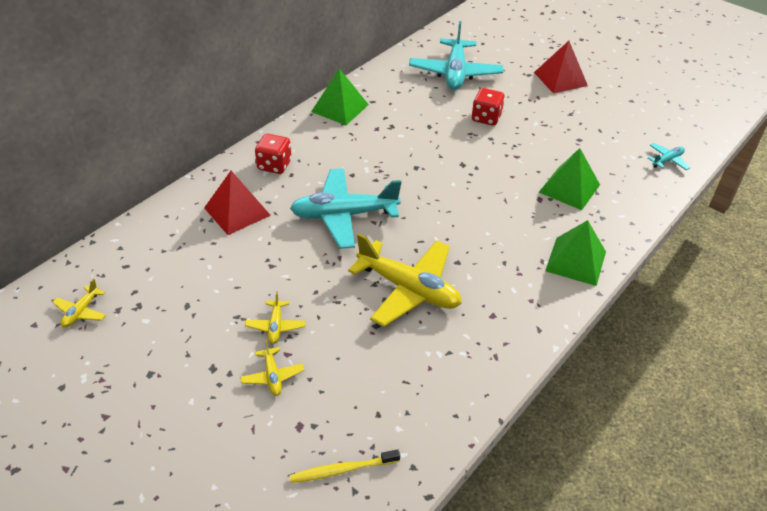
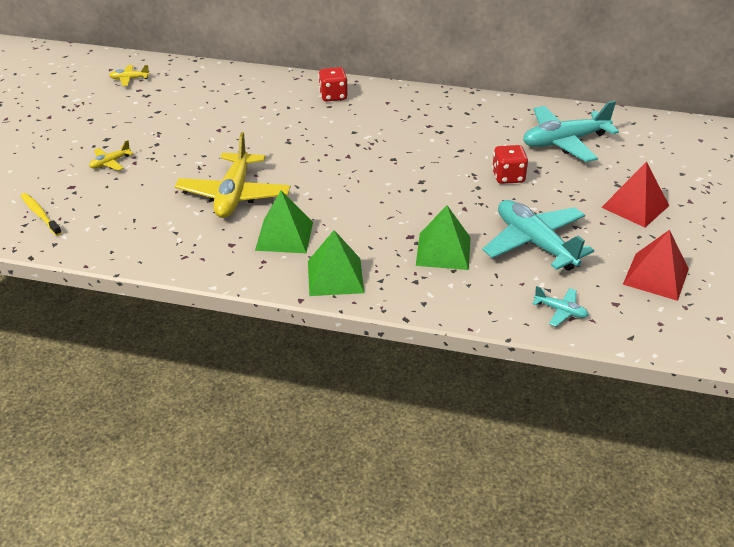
camera: 65 degrees right, 5 degrees down
(237, 211) = (266, 98): red pyramid -> red pyramid (656, 276)
(275, 326) = (158, 150): yellow plane -> none
(340, 108) = (439, 101): green pyramid -> green pyramid (284, 235)
(344, 215) = (299, 142): turquoise plane -> turquoise plane (534, 243)

